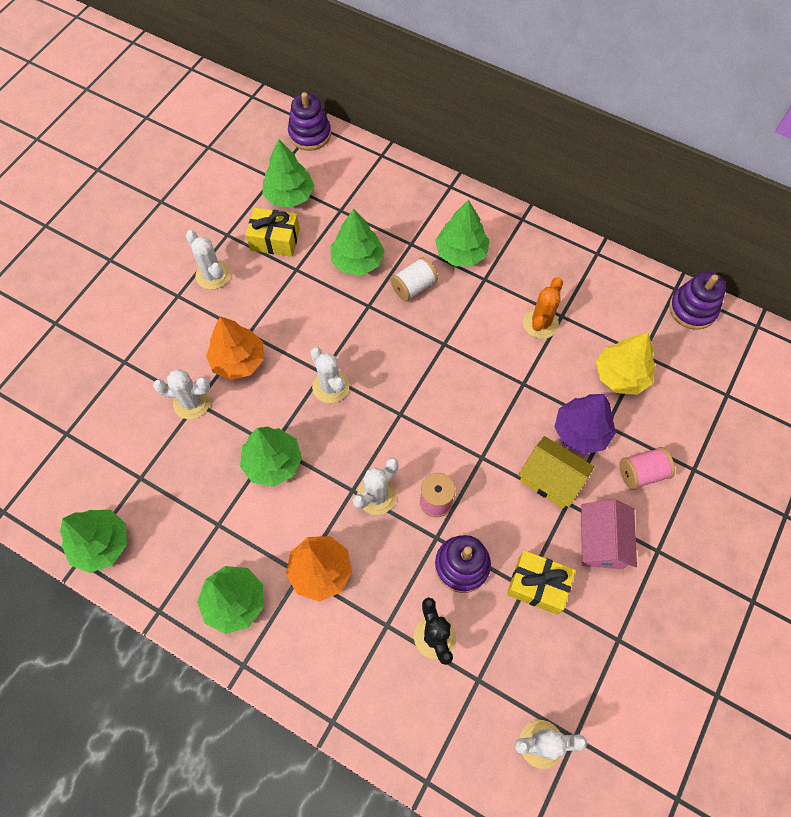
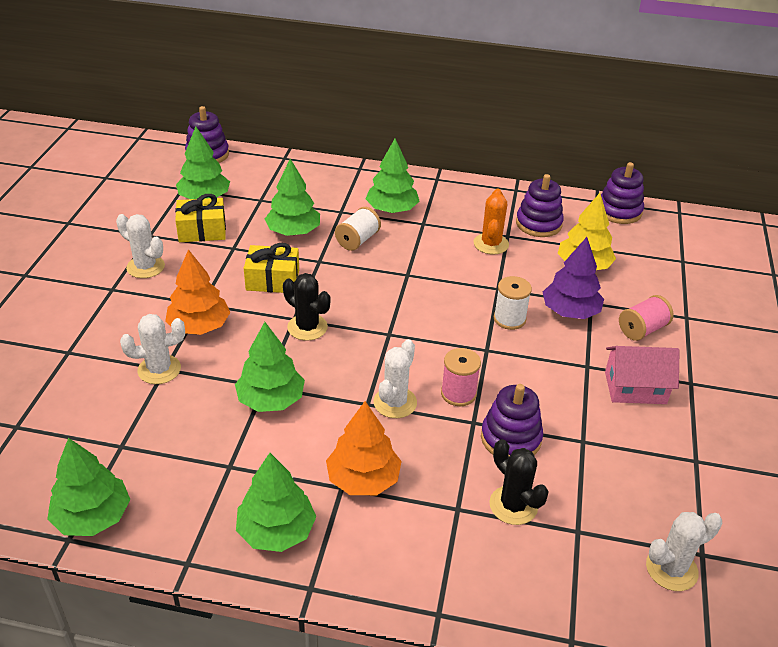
camera: 20 degrees left, 25 degrees down
(330, 386) = (307, 327): white cactus -> black cactus
(518, 425) = (509, 319): none -> white spool
(538, 585) = (594, 436): yellow gift -> yellow gift (272, 280)
(551, 479) = (561, 352): yellow house -> none
(600, 307) = (538, 224): none -> purple stacking toy
(601, 541) = (635, 388): pink house -> pink house turned 75 degrees counterclockwise

